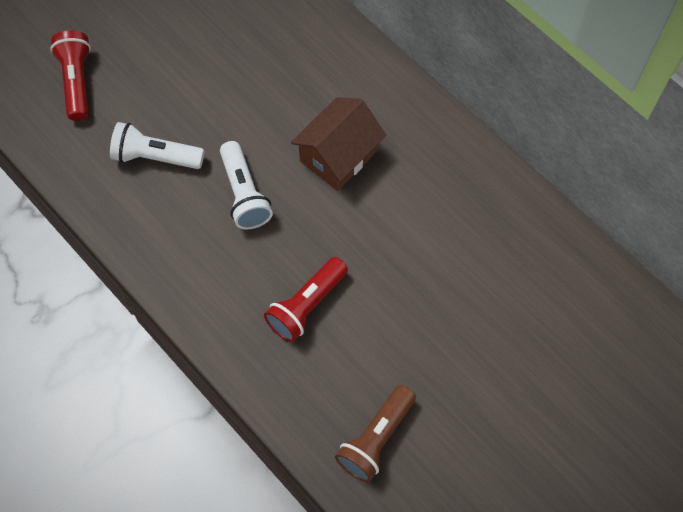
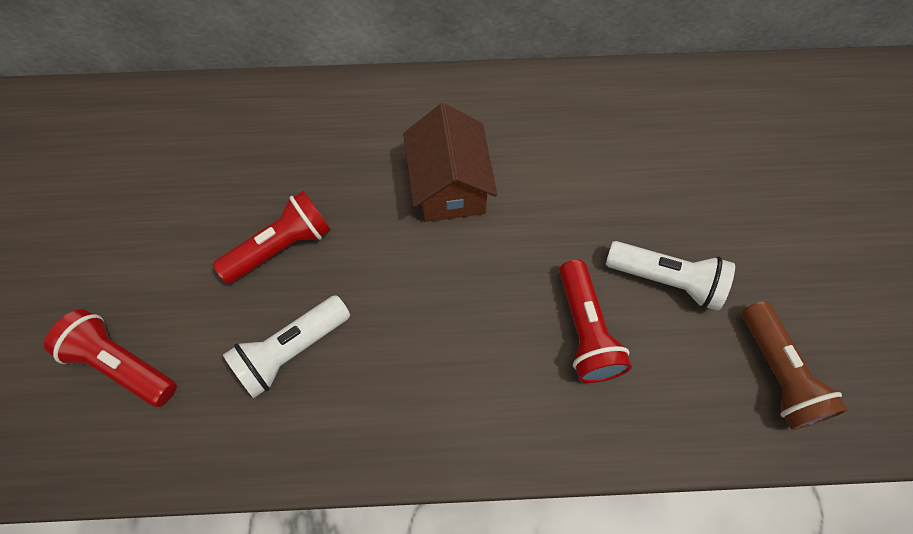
camera: 50 degrees left, 0 degrees up
(213, 98) = (281, 246): none -> red flashlight
(244, 194) = (414, 296): white flashlight -> white flashlight (665, 280)

